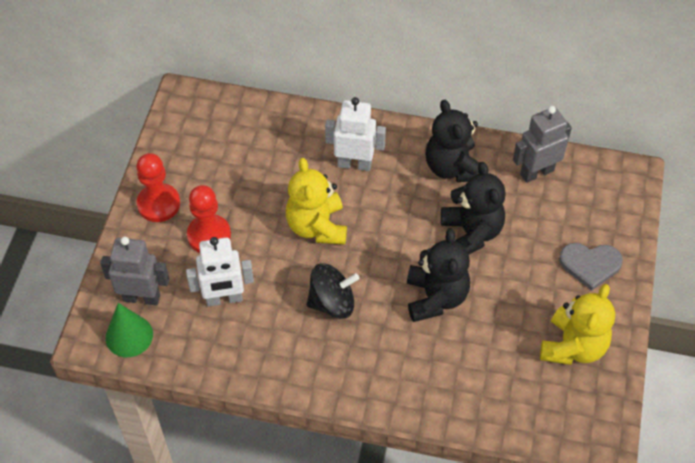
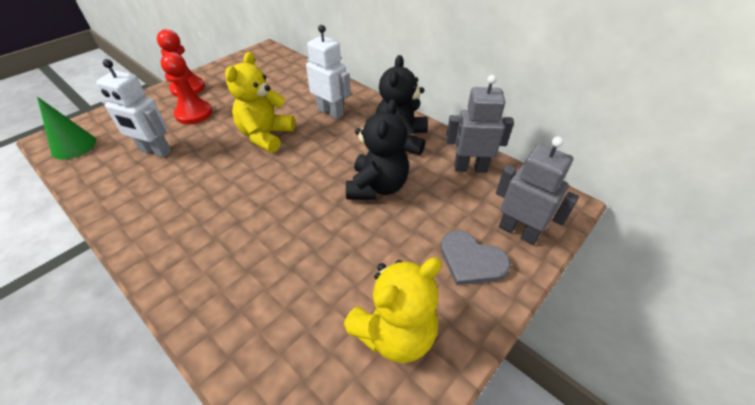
camera: 30 degrees right, 10 degrees down
(142, 297) = (111, 129): grey robot -> grey robot (518, 231)
(332, 303) = (220, 187): black spinning top -> none
(435, 297) = (302, 220): black teddy bear -> none

